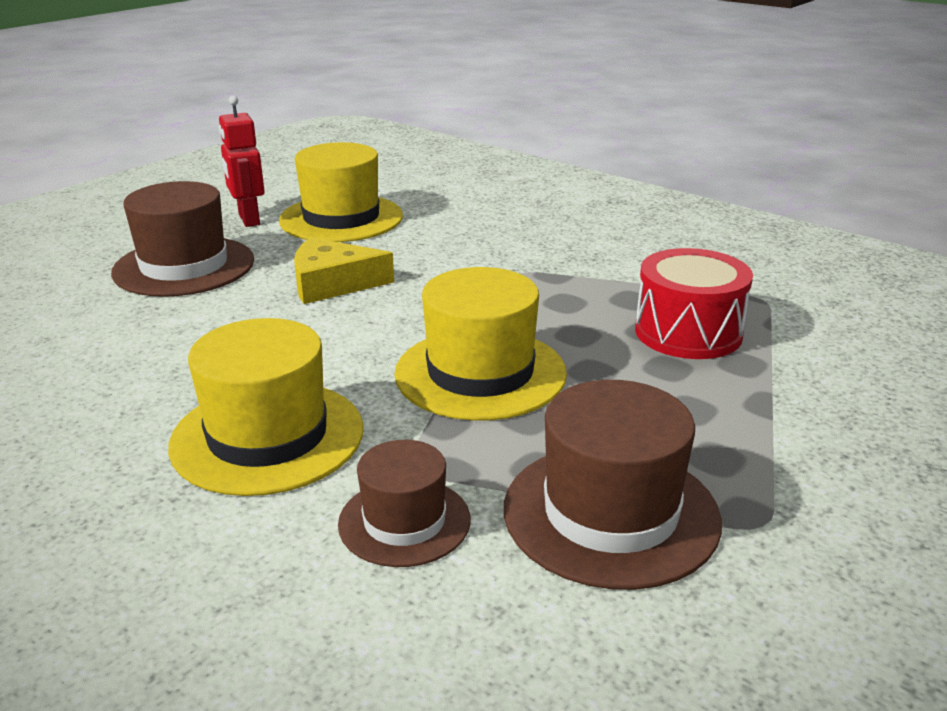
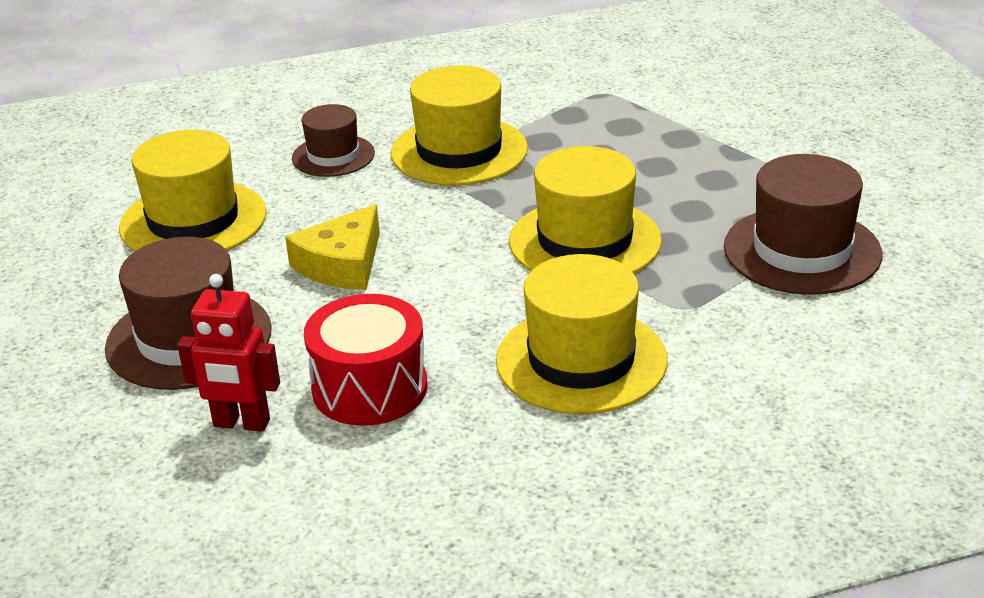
camera: 55 degrees left, 5 degrees up
(248, 220) = (116, 275): red robot -> red robot (241, 423)
(404, 521) = (745, 329): brown hat -> brown hat (333, 156)
(561, 271) = (459, 151): none -> yellow hat
(688, 332) = (618, 139): red drum -> red drum (370, 388)

